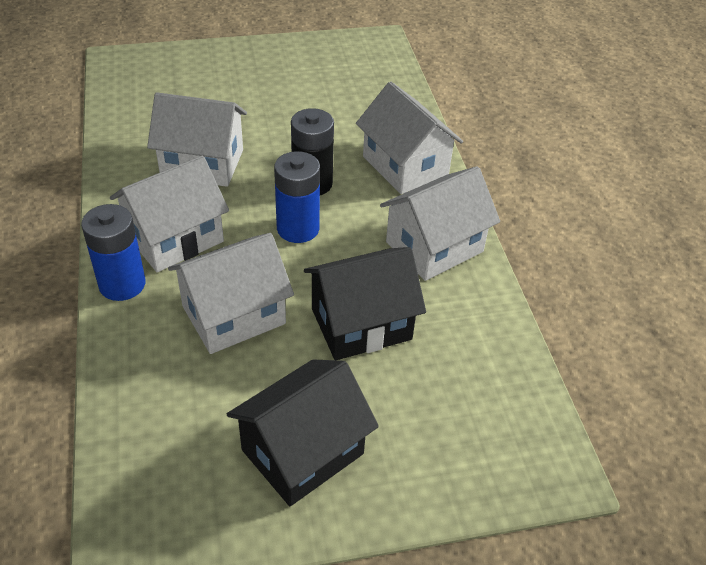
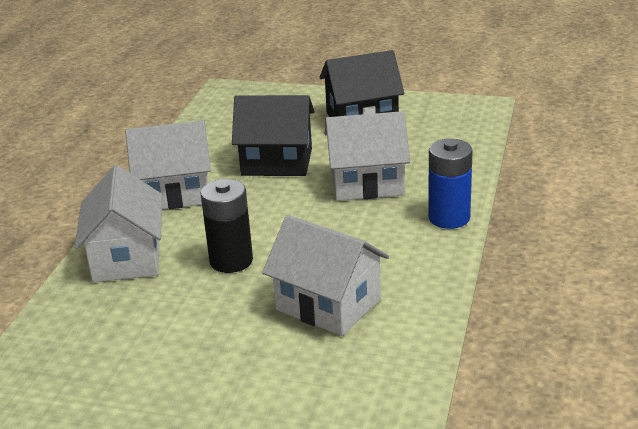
camera: 150 degrees left, 15 degrees down
(175, 238) = (390, 242): white house -> none
(298, 228) = (275, 227): blue battery -> none

